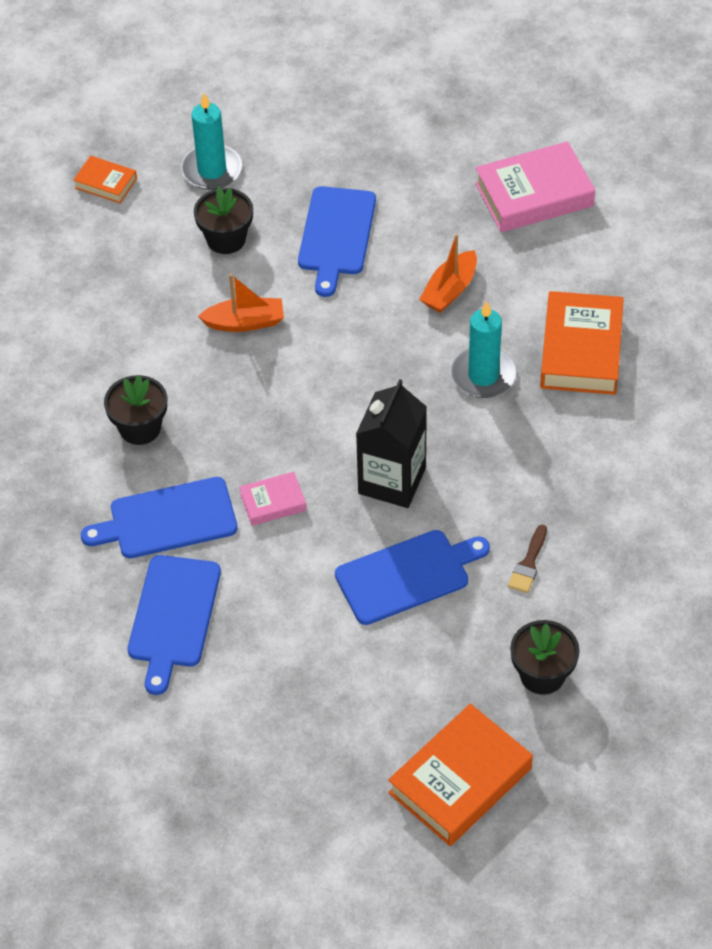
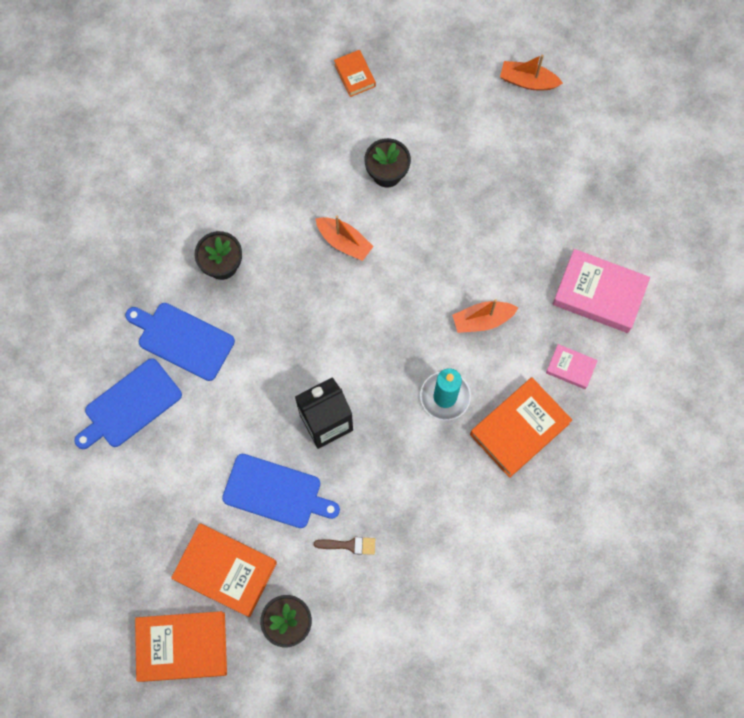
camera: 40 degrees right, 20 degrees up
(212, 170) = (424, 116): turquoise candle -> none
(273, 502) = (248, 378): pink book -> pink book (570, 368)
(283, 78) = (528, 81): none -> orange boat
(336, 235) = (453, 224): blue cutting board -> none
(431, 681) = (225, 571): none -> orange book
(528, 563) = (349, 545): brown brush -> brown brush turned 150 degrees counterclockwise

